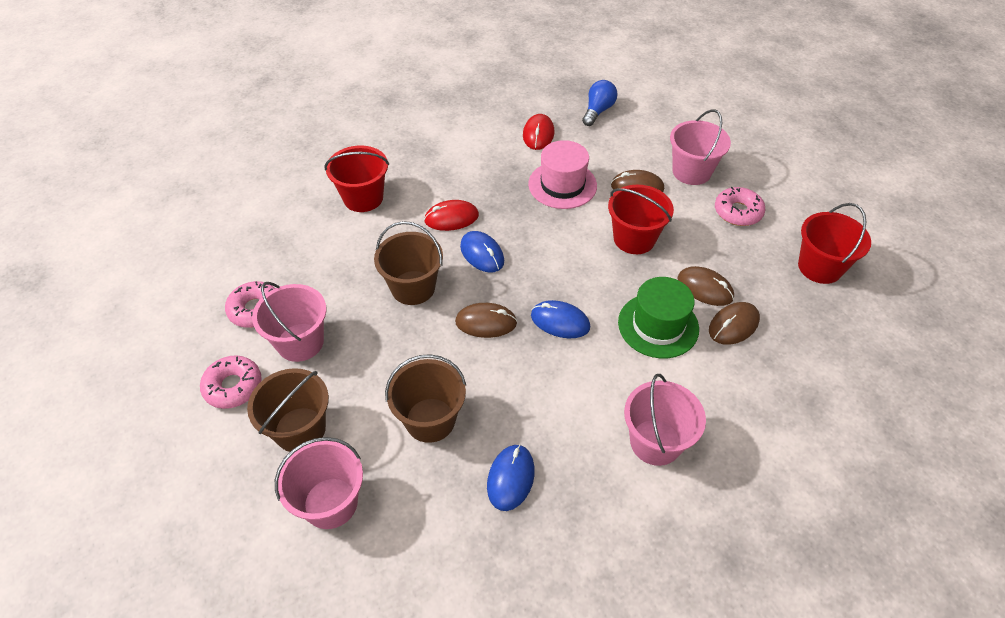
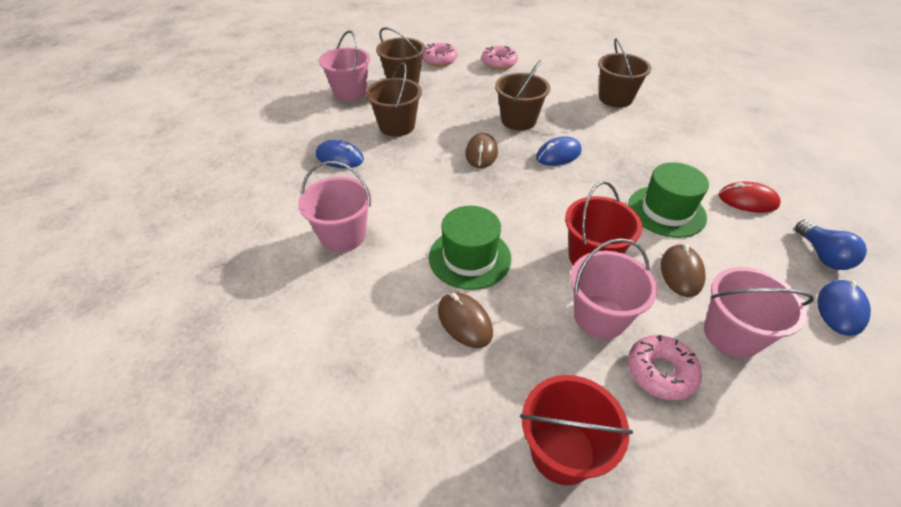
camera: 95 degrees right, 5 degrees down
(300, 342) = (470, 78): pink bucket -> pink bucket (600, 317)
(363, 198) = (615, 98): red bucket -> brown bucket
(451, 218) = (600, 140): red mouse -> none
(560, 321) = (479, 193): blue mouse -> blue mouse (840, 309)
(562, 185) = (666, 211): pink hat -> green hat
(598, 111) = (822, 255): blue light bulb -> blue light bulb turned 45 degrees clockwise
(705, 288) = (520, 306): brown mouse -> none

